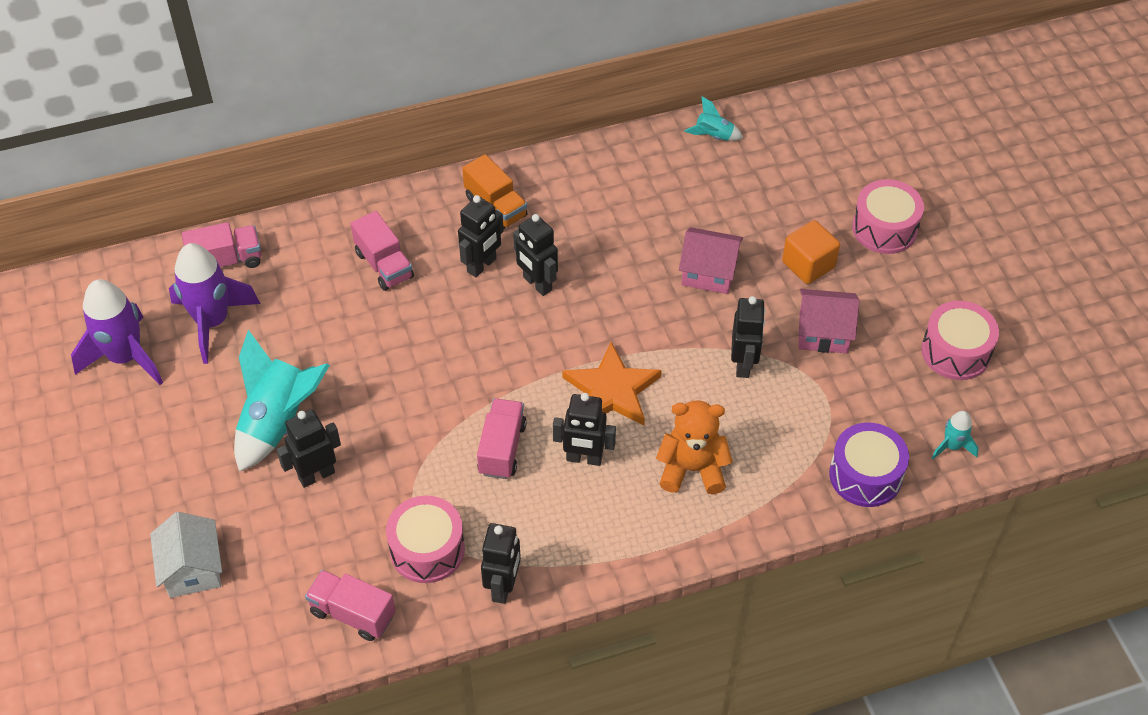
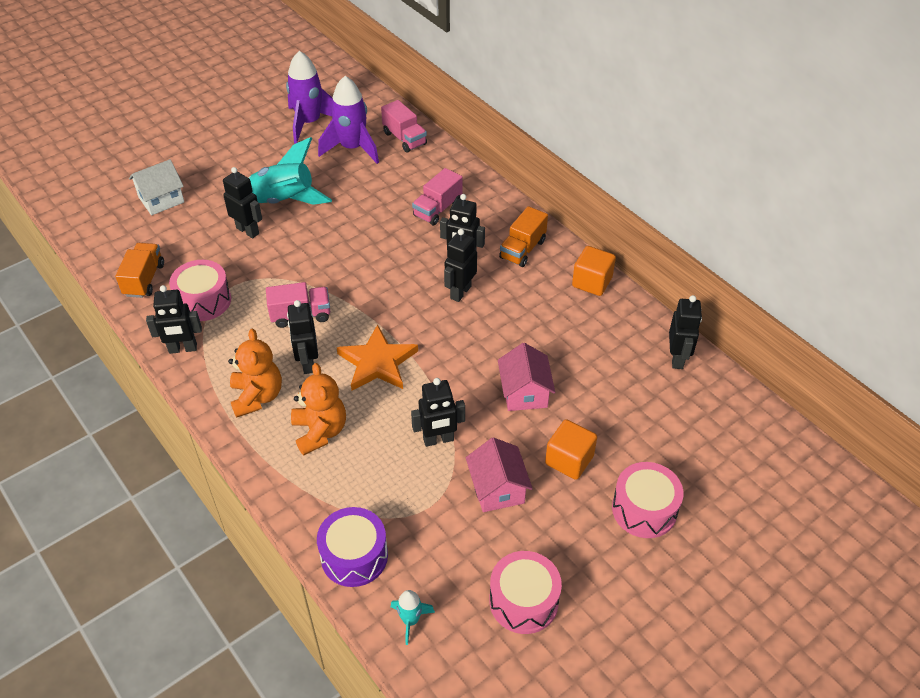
camera: 70 degrees right, 5 degrees down
(352, 614) = (144, 280): pink truck -> orange truck
(576, 164) = (592, 282): none -> orange cube
(616, 520) = (257, 397): none -> orange teddy bear
(713, 136) = (677, 358): turquoise rocket -> black robot

